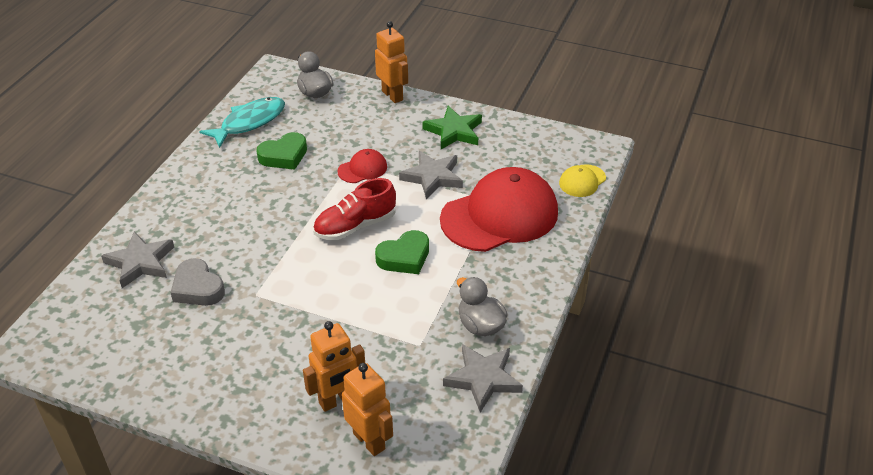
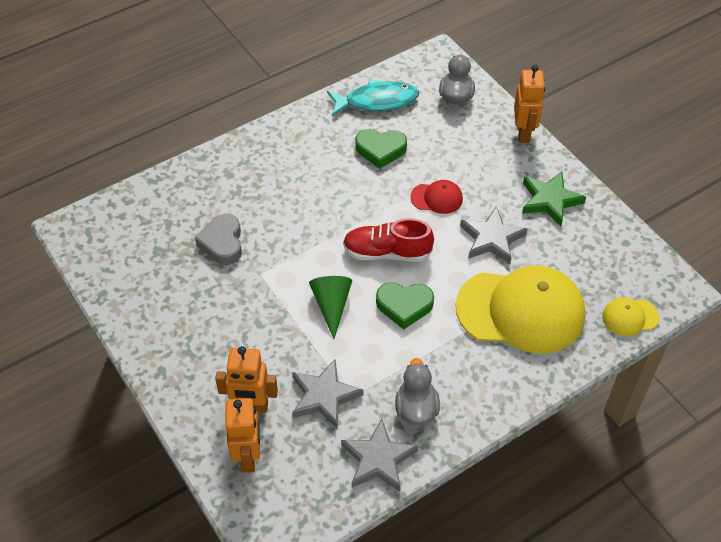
camera: 35 degrees right, 10 degrees up
(140, 262) = (198, 195): grey star -> grey star (324, 396)
(341, 287) = (331, 305): none -> green cone
(500, 215) = (521, 311): red cap -> yellow cap

